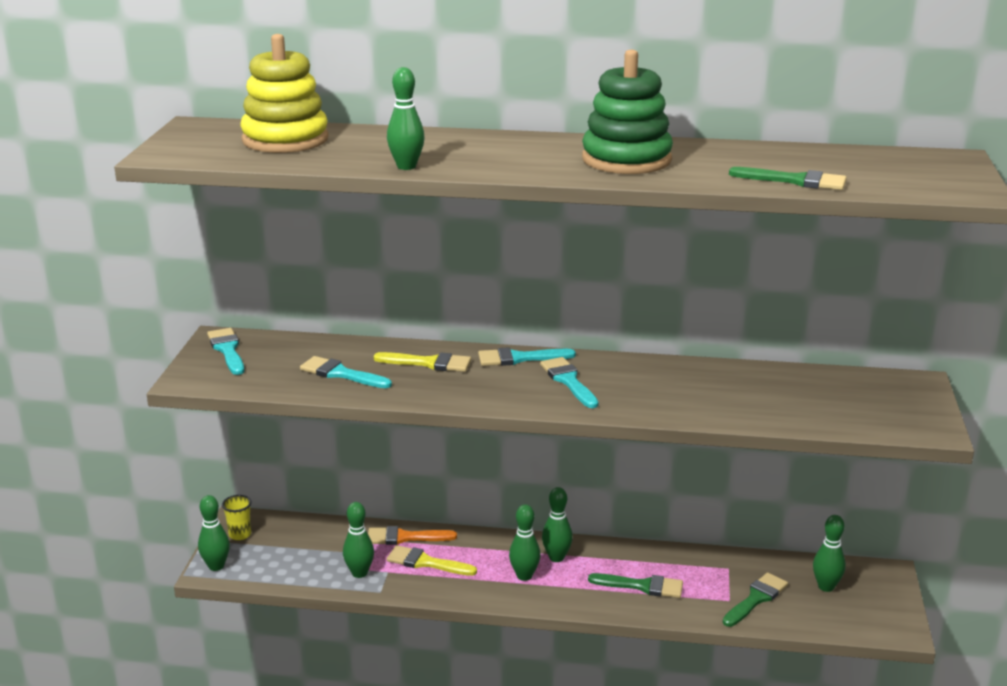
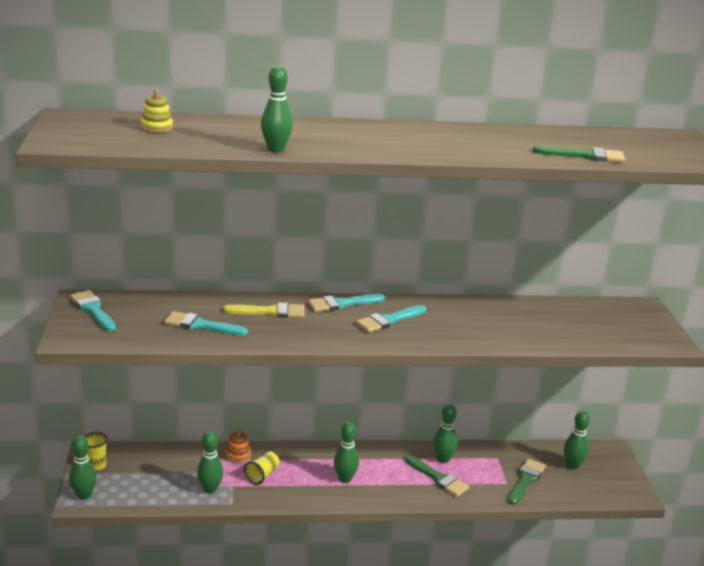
camera: 15 degrees left, 0 degrees up
(285, 140) = (157, 128): yellow stacking toy -> yellow stacking toy, size x0.43
(405, 537) = (238, 455): orange brush -> orange stacking toy
(426, 562) = (262, 475): yellow brush -> yellow cup
(556, 557) = (365, 461): green bowling pin -> green bowling pin (443, 459)
(568, 381) = (388, 320): turquoise brush -> turquoise brush turned 90 degrees counterclockwise
(626, 160) = (447, 141): green stacking toy -> none
(642, 586) = (438, 478): green brush -> green brush turned 45 degrees clockwise

